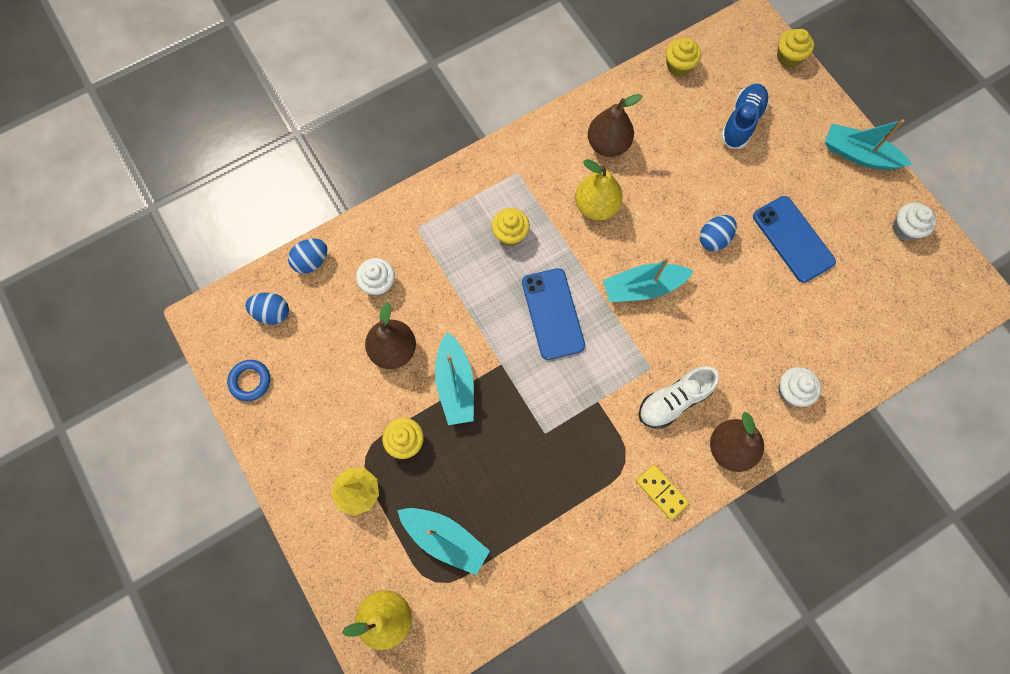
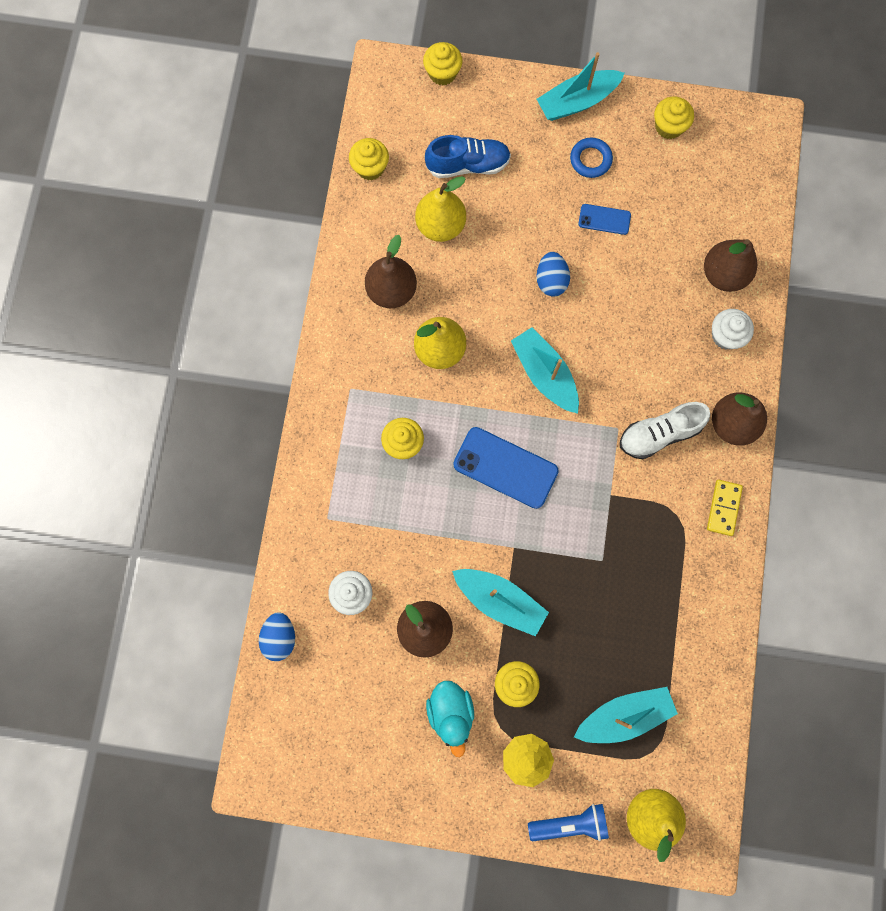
camera: 50 degrees left, 5 degrees up
(250, 381) = (349, 779): blue ring -> blue ring (590, 160)
(272, 313) = (300, 710): blue egg -> none
(335, 560) = (570, 822): none -> blue flashlight
(349, 413) = (451, 712): none -> turquoise duck
(643, 287) = (544, 374): turquoise boat -> turquoise boat turned 120 degrees clockwise
(661, 492) = (723, 508): yellow domino -> yellow domino turned 75 degrees counterclockwise
(673, 400) = (659, 434): white shoe -> white shoe turned 60 degrees clockwise
(682, 139) = (440, 226): none -> yellow pear
(741, 122) = (468, 165): blue shoe -> blue shoe turned 105 degrees clockwise
(793, 239) = (604, 219): blue phone -> blue phone, size x0.54
(835, 353) = (723, 274): none -> brown pear
(905, 228) = (669, 126): white cupcake -> yellow cupcake

